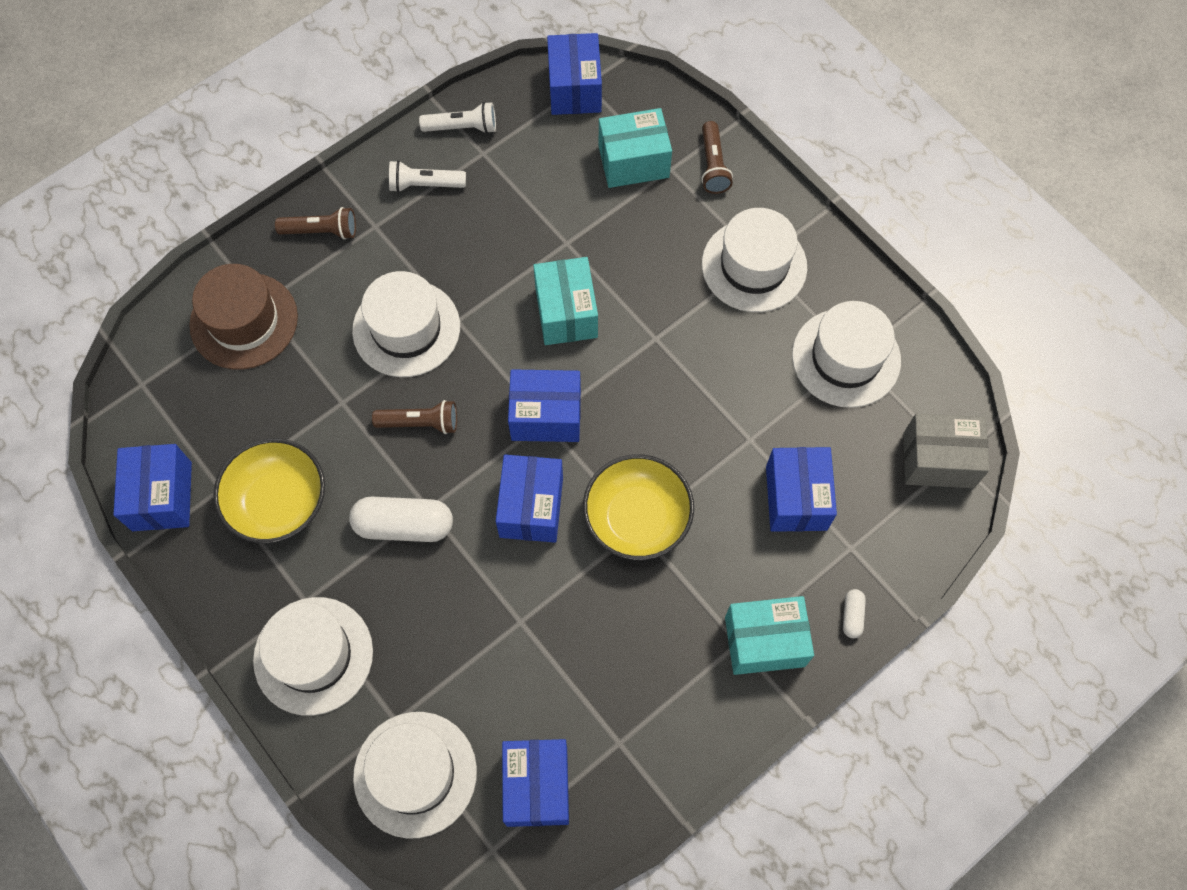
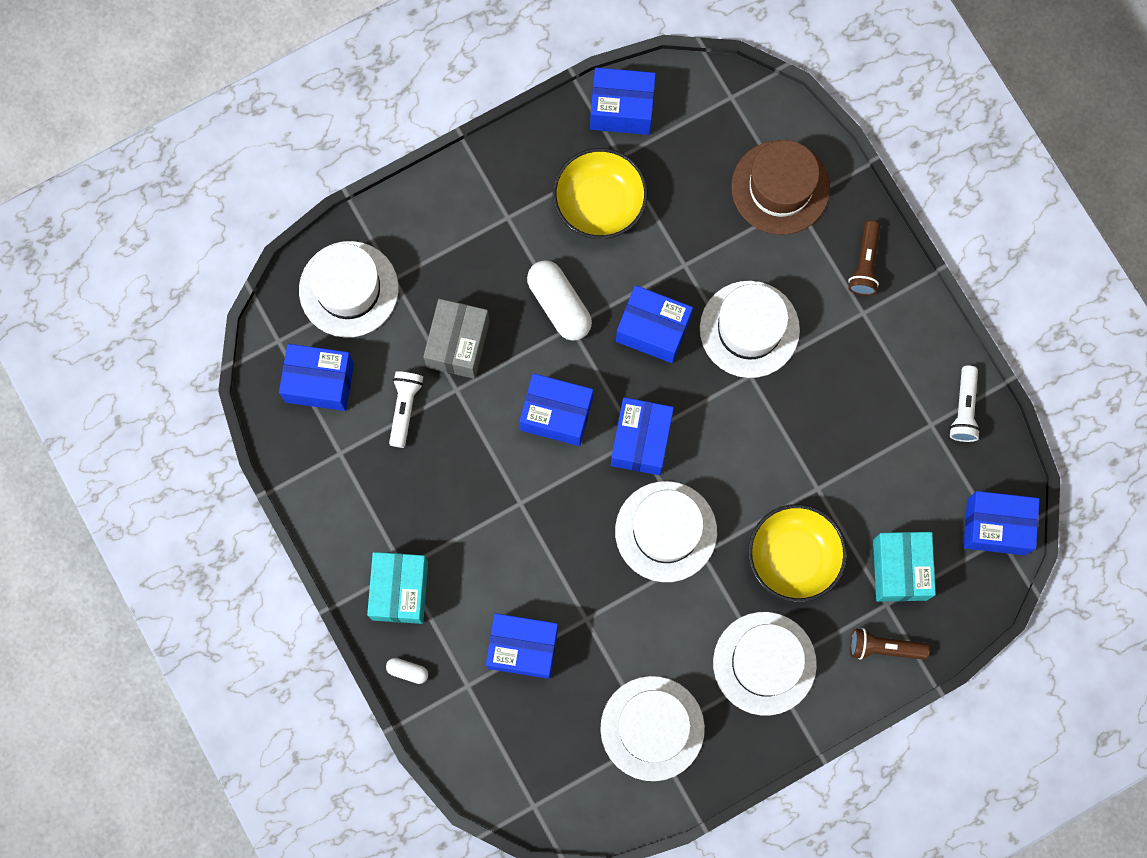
camera: 100 degrees right, 10 degrees up
(313, 655) = (460, 220): white hat -> white hat (666, 531)
(404, 525) = (559, 305): white capsule -> white capsule turned 45 degrees counterclockwise
(420, 423) = (653, 330): brown flashlight -> blue box
(425, 185) = (902, 365): white flashlight -> white flashlight (405, 408)
(566, 312) = (742, 476): turquoise box -> none
(637, 518) = (530, 504): yellow bowl -> yellow bowl (793, 557)
(938, 460) = (535, 787): grey box -> grey box (458, 344)

